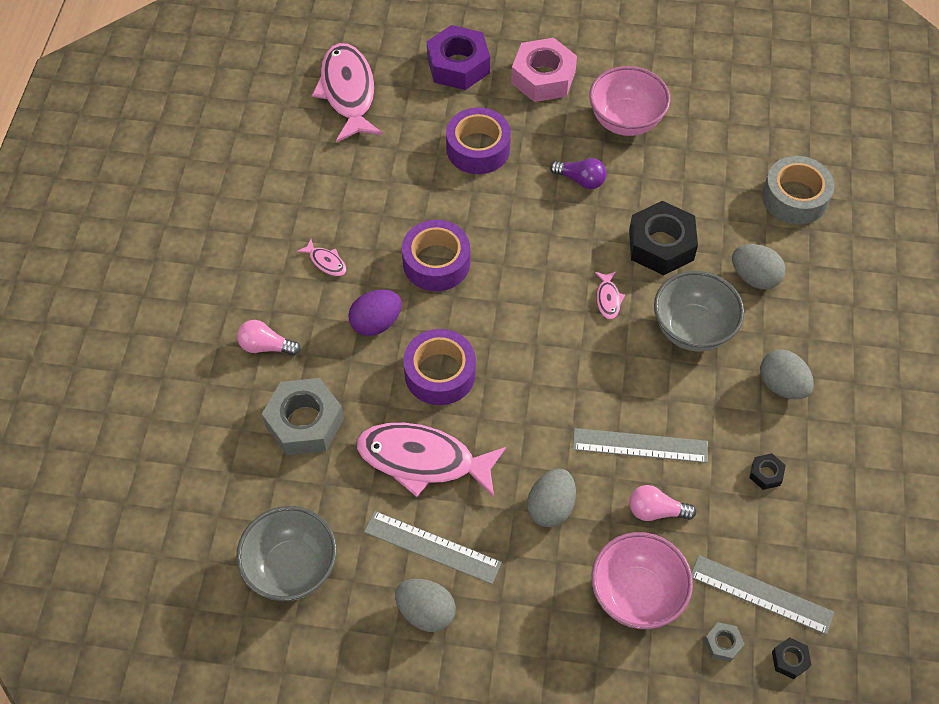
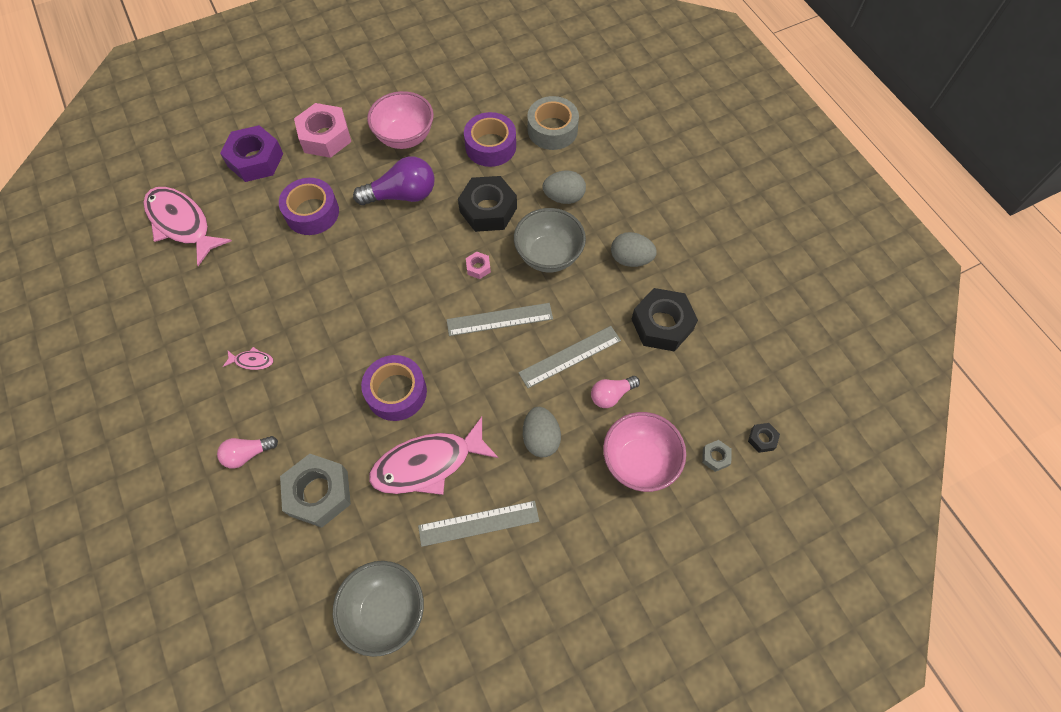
camera: 35 degrees left, 5 degrees up
(376, 323) = (323, 384): purple egg -> none
(426, 612) = (507, 574): grey egg -> none
(436, 262) = (338, 312): purple tape -> purple tape (490, 146)
(580, 180) = (402, 195): purple light bulb -> purple light bulb, size x1.73
(608, 299) = (478, 267): pink fish -> pink nut
(761, 594) = (715, 407): grey ruler -> grey ruler (499, 319)
(766, 474) = (662, 324): black nut -> black nut, size x2.25

